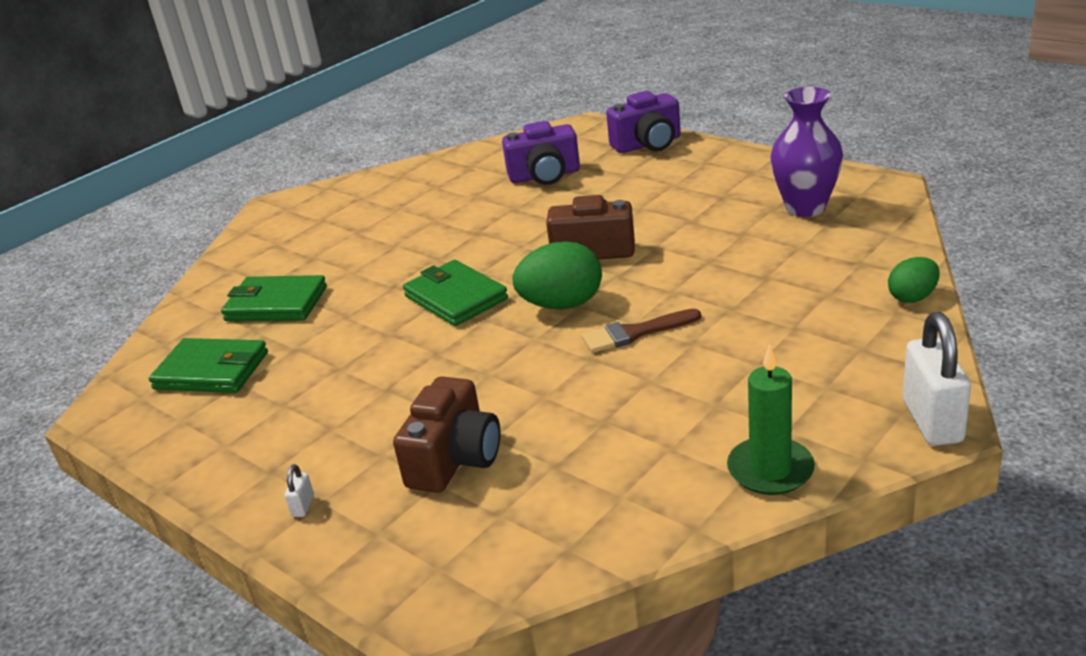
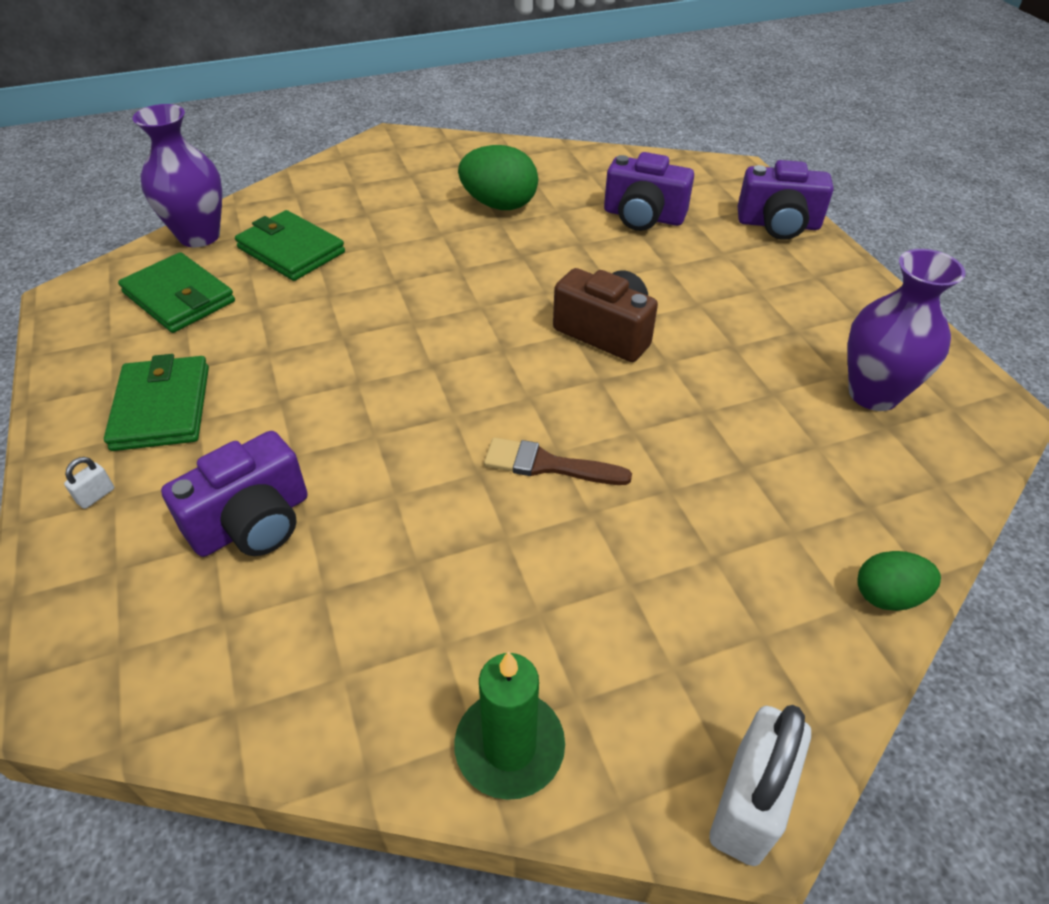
camera: 25 degrees right, 15 degrees up
(176, 328) = (199, 236): none -> purple vase
(454, 459) = (252, 522): brown camera -> purple camera
(456, 297) = (432, 324): green wallet -> green wallet (162, 407)
(562, 305) = (514, 387): green egg -> green egg (499, 205)

